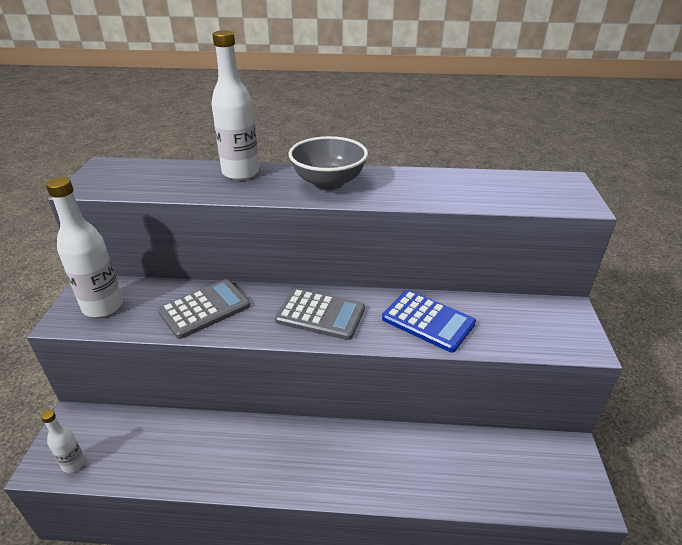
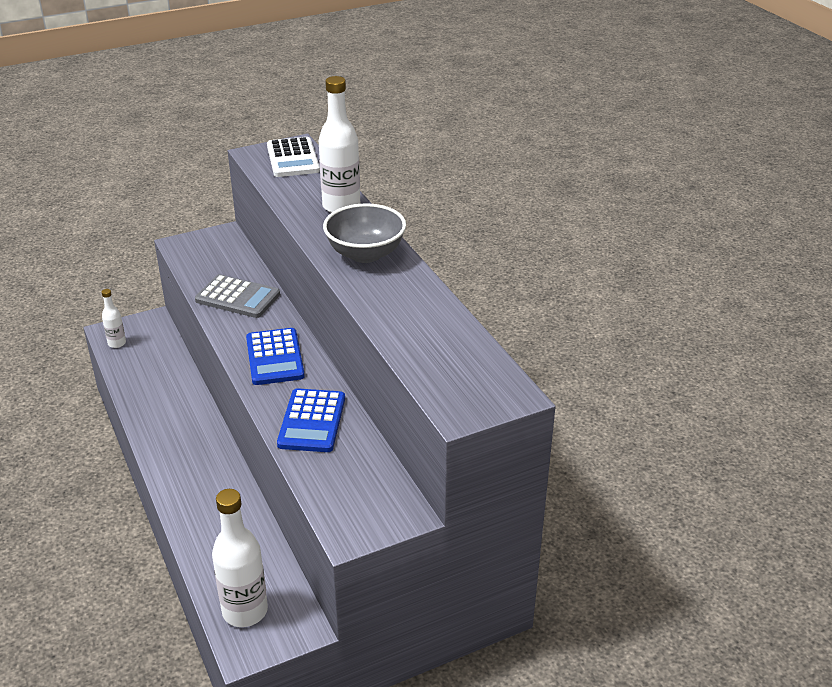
camera: 60 degrees right, 0 degrees up
(103, 306) = (206, 252): white bottle -> white bottle (245, 611)
(125, 172) = (293, 158): none -> white calculator
(320, 314) = (274, 357): grey calculator -> blue calculator

